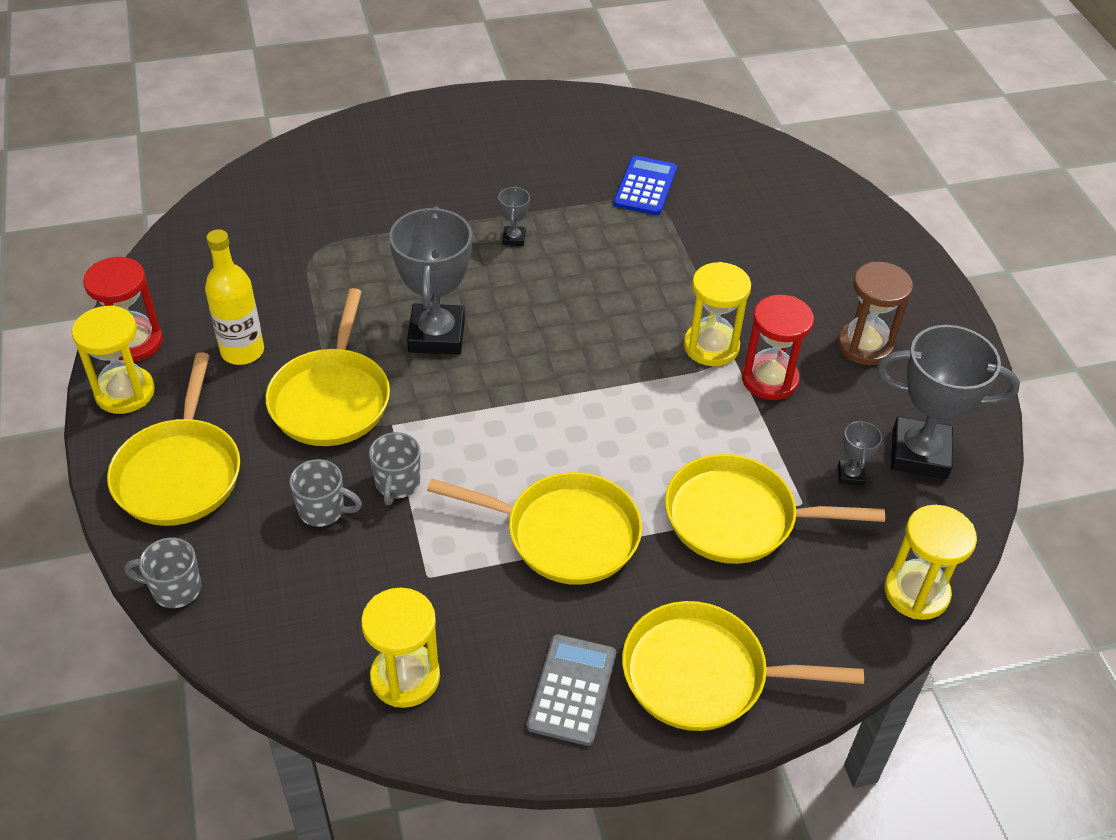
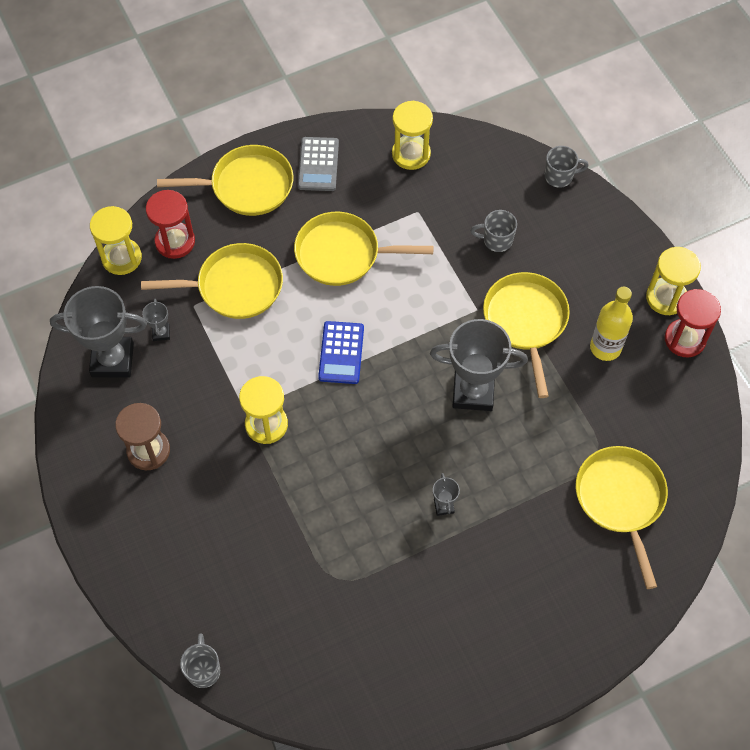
camera: 170 degrees right, 15 degrees up
(180, 472) = (597, 247): yellow pan -> yellow pan (621, 500)
(397, 484) = (457, 267): grey mug -> grey mug (203, 670)
(436, 335) = (473, 392): grey trophy -> grey trophy turned 75 degrees counterclockwise
(645, 186) = (345, 598): blue calculator -> blue calculator (341, 353)
(769, 379) = (220, 402): red hourglass -> red hourglass (175, 242)

